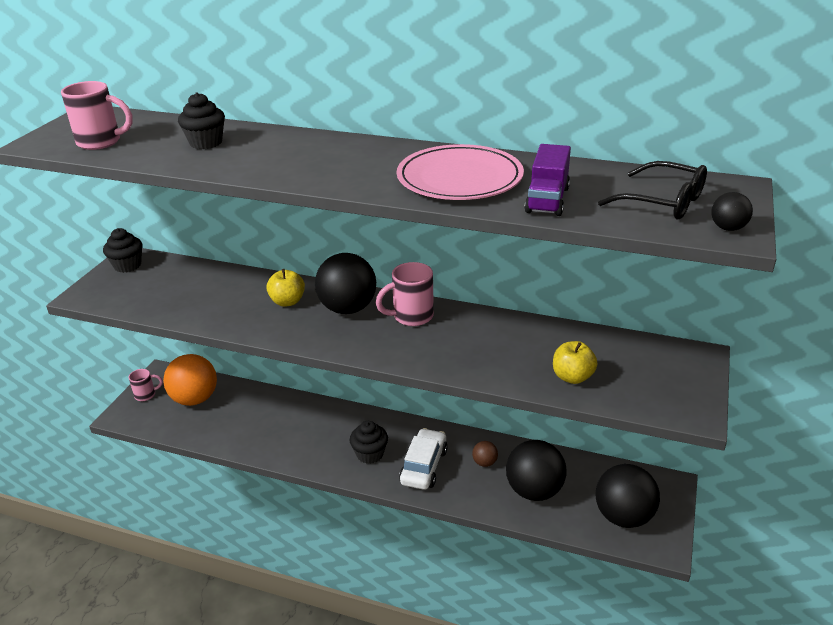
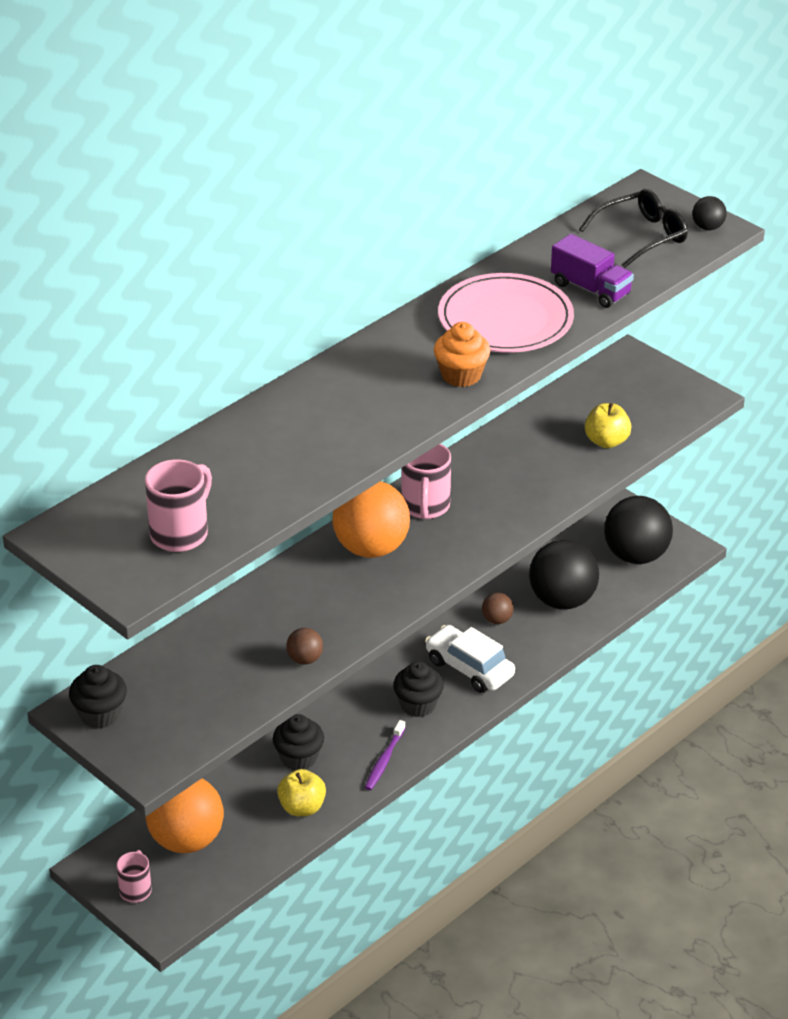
camera: 65 degrees left, 5 degrees up
(206, 143) = (261, 455): black cupcake -> black cupcake (299, 758)
(212, 318) = (305, 659): none -> brown ball
(287, 302) = (317, 590): yellow apple -> yellow apple (302, 807)
(306, 457) = (384, 760): none -> purple toothbrush
(348, 308) = (371, 548): black ball -> orange ball
(362, 180) = (461, 375): none -> orange cupcake

